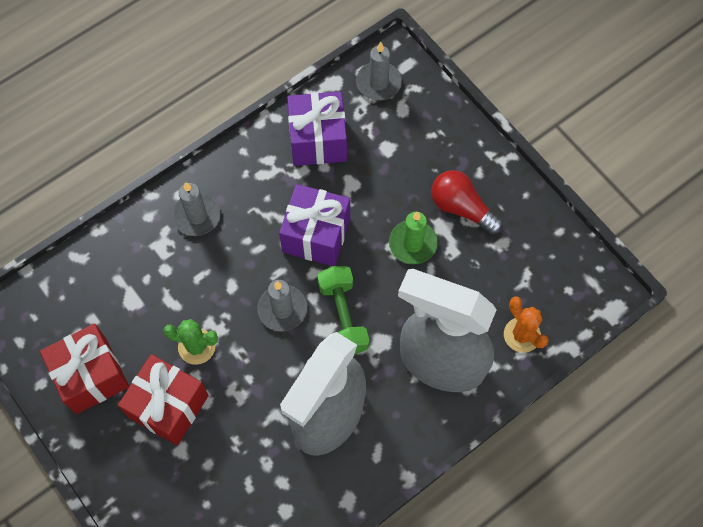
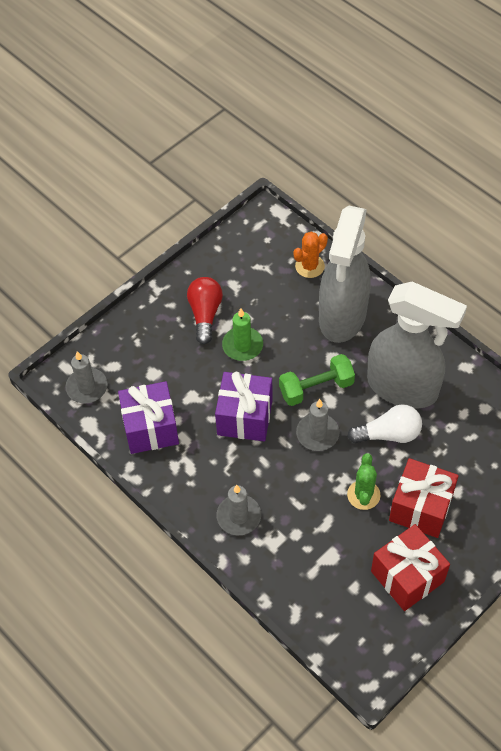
camera: 95 degrees left, 10 degrees down
(268, 388) = (388, 434): none -> white light bulb
(461, 208) = (205, 314): red light bulb -> red light bulb turned 150 degrees clockwise

